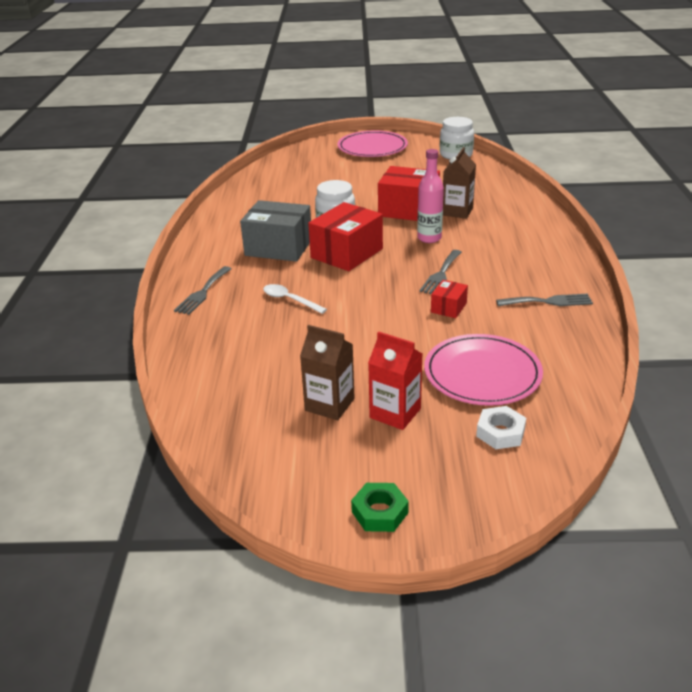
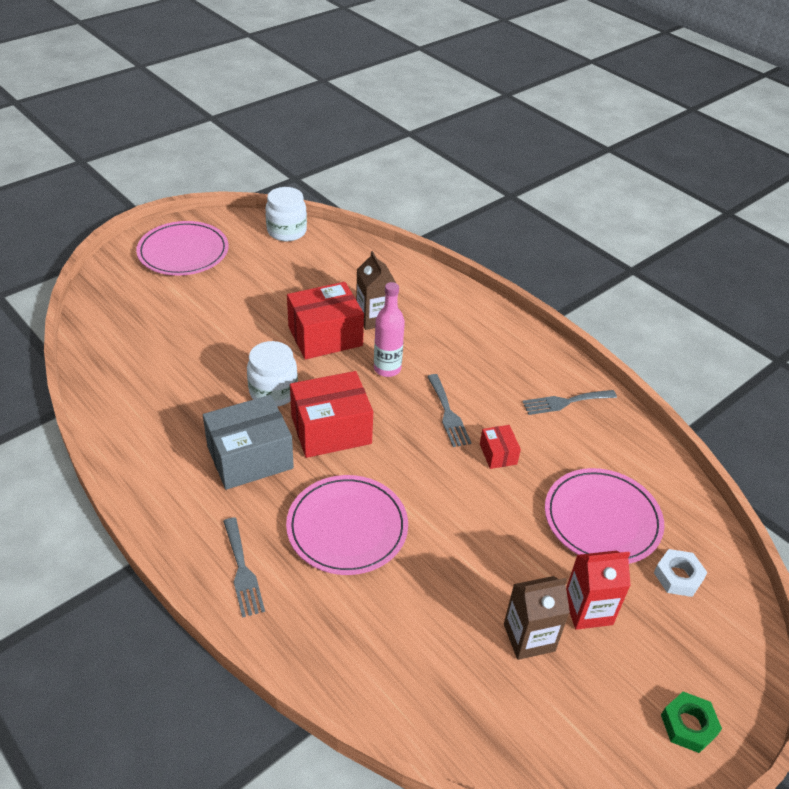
camera: 45 degrees left, 10 degrees up
(290, 300) = (347, 527): white spoon -> pink plate
(346, 253) = (331, 430): red box -> red box turned 75 degrees clockwise
(548, 301) = (565, 402): grey fork -> grey fork turned 150 degrees counterclockwise

